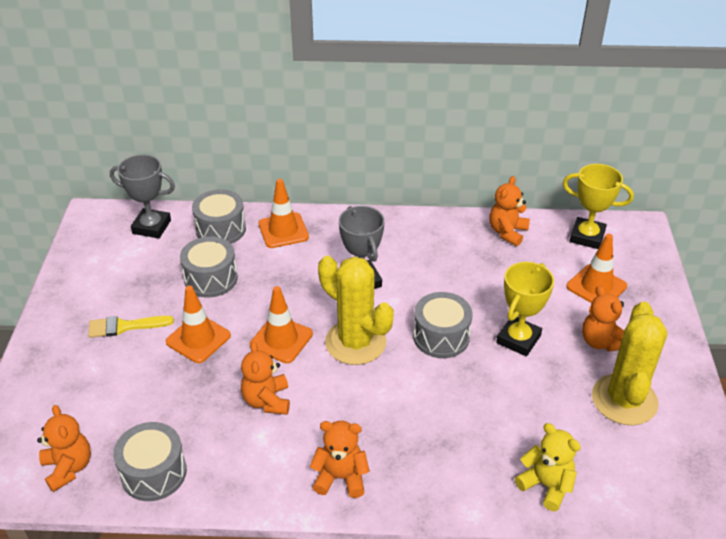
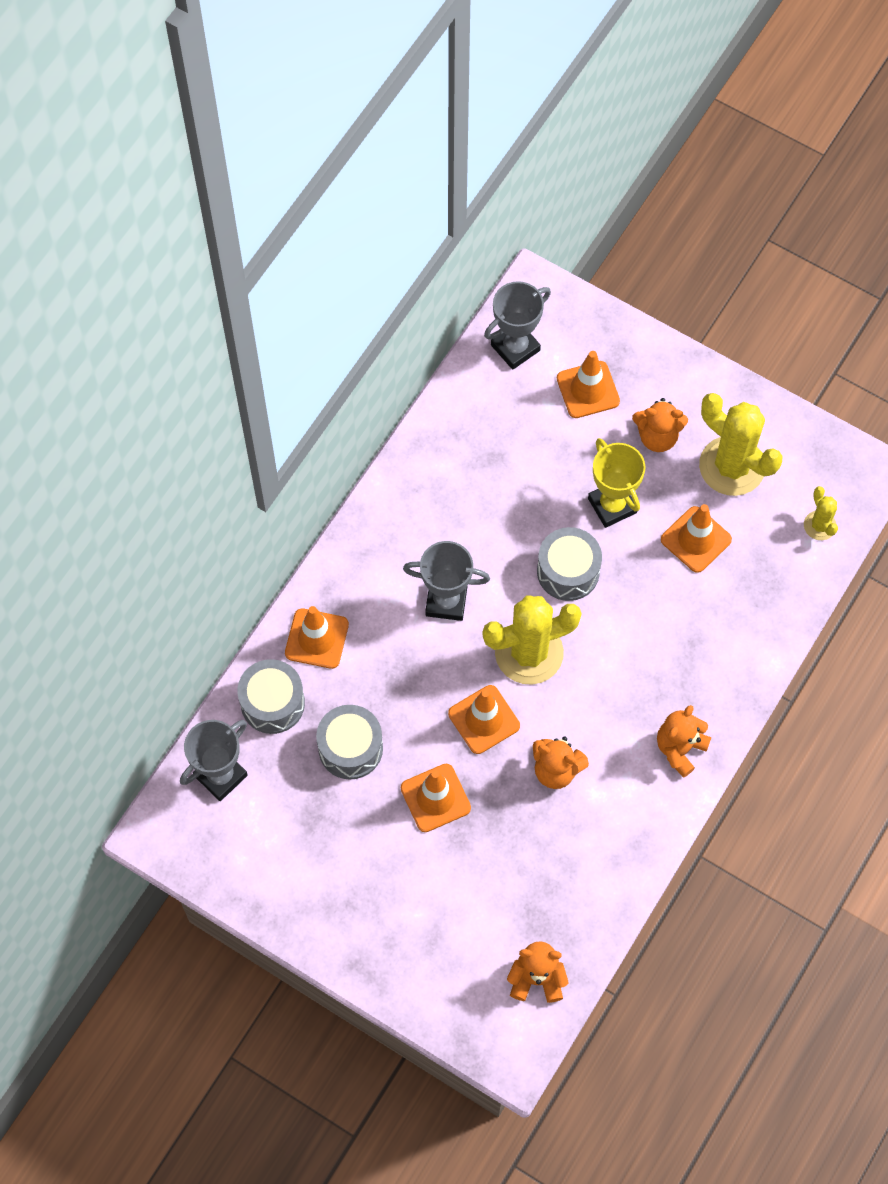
camera: 60 degrees left, 25 degrees up
(125, 326) = (373, 863): yellow brush -> none
(154, 473) = (585, 905): grey drum -> none
(507, 232) = (461, 418): orange teddy bear -> none
(538, 404) = (696, 539): none -> orange traffic cone
(546, 485) = (780, 589): yellow teddy bear -> none
(587, 236) = (515, 347): yellow trophy -> grey trophy
(633, 488) = (819, 525): none -> yellow cactus

